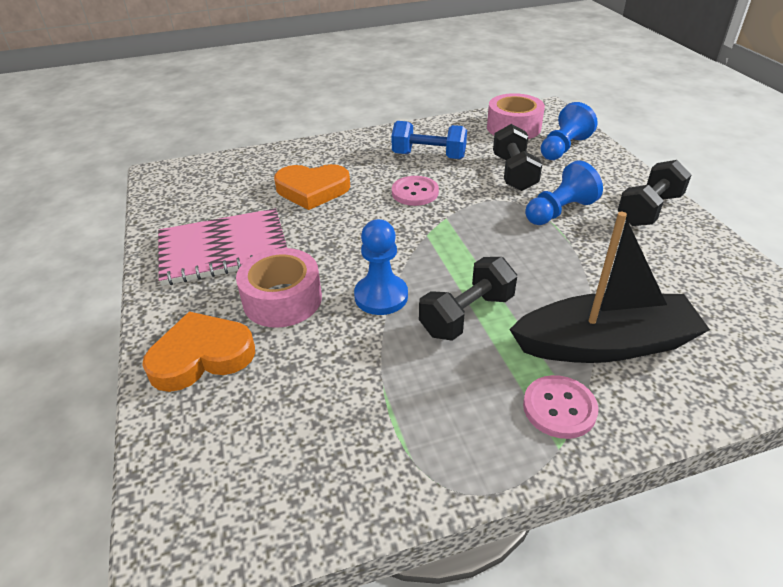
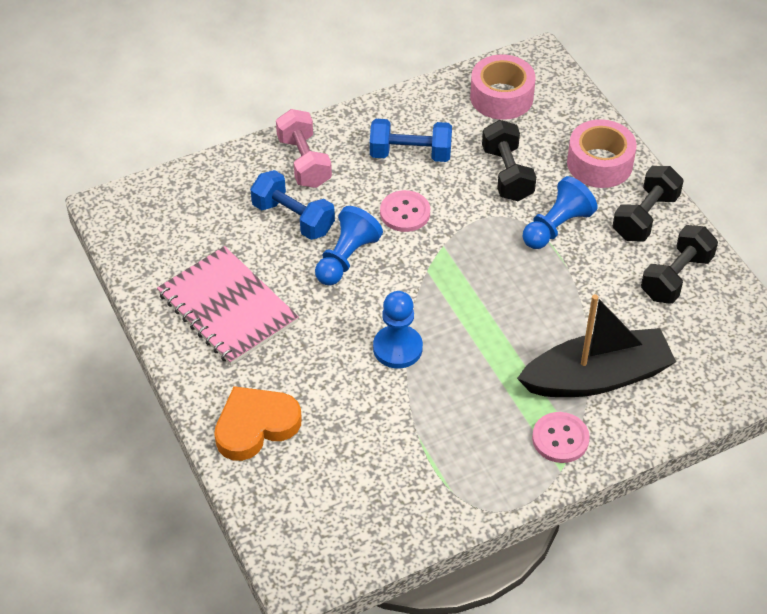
camera: 10 degrees left, 10 degrees up
(223, 249) = (227, 308): pink notebook -> pink notebook turned 75 degrees clockwise
(282, 300) = (307, 361): pink tape -> pink tape (599, 163)
(312, 190) = (293, 218): orange heart -> blue dumbbell
(335, 156) = (304, 162): none -> pink dumbbell
(467, 315) = (478, 360): black dumbbell -> black dumbbell (676, 277)
(563, 148) = (559, 128): blue pawn -> blue pawn (346, 258)

